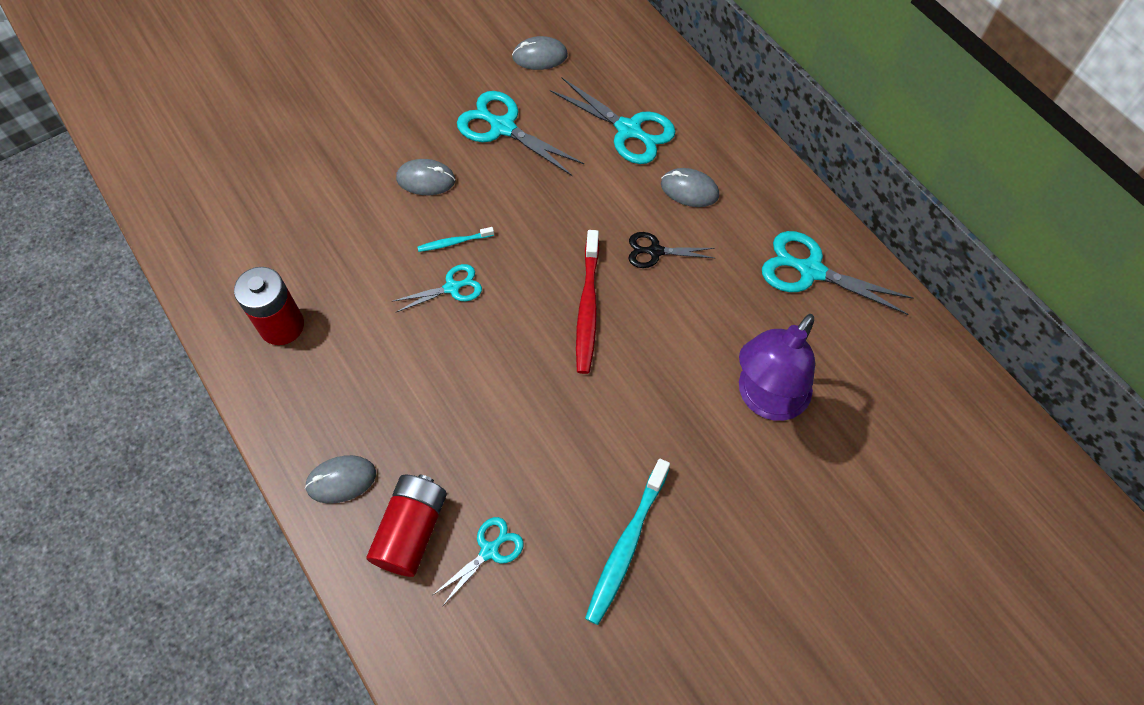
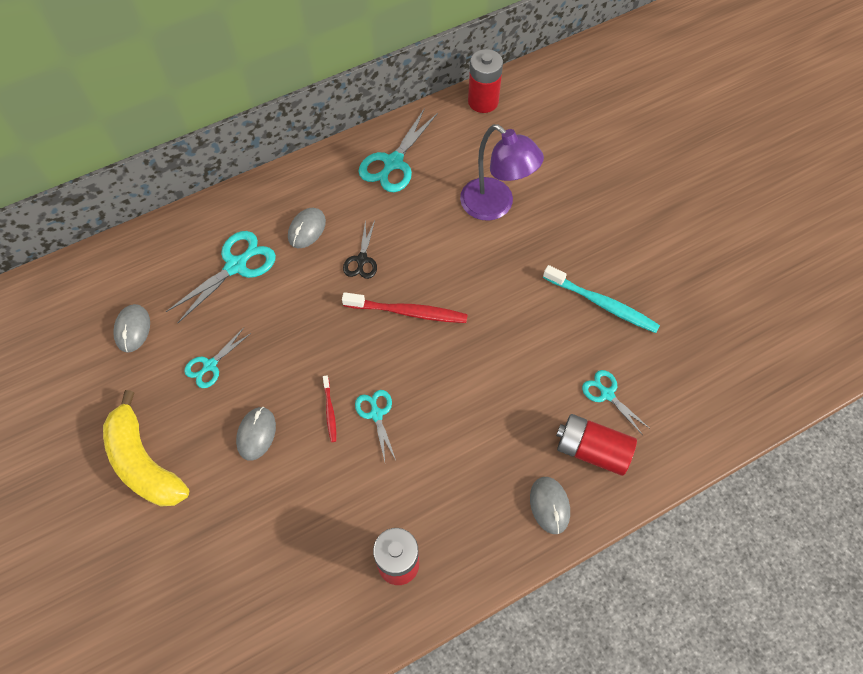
camera: 85 degrees left, 0 degrees up
(394, 93) = (144, 462): none -> yellow banana
(454, 242) = (330, 411): turquoise toothbrush -> red toothbrush
(502, 127) = (210, 365): turquoise scissors -> turquoise scissors, size x0.59
(949, 374) = (483, 101): none -> red battery

